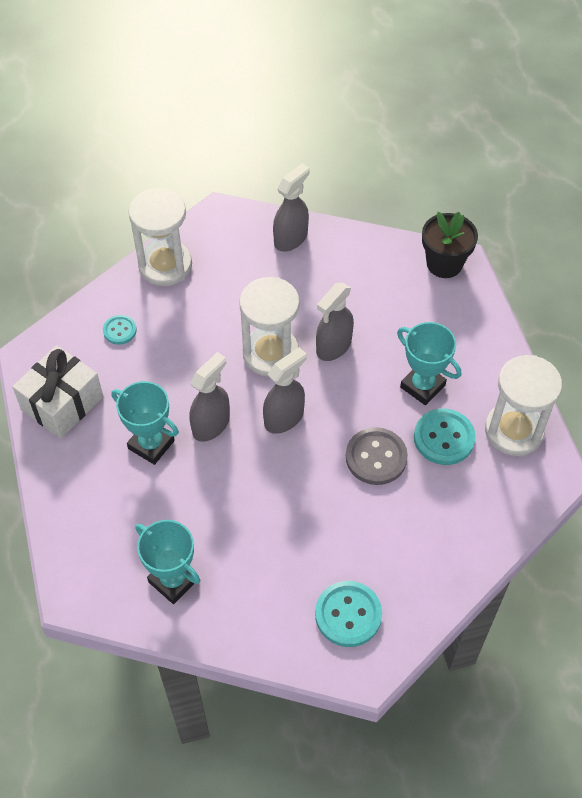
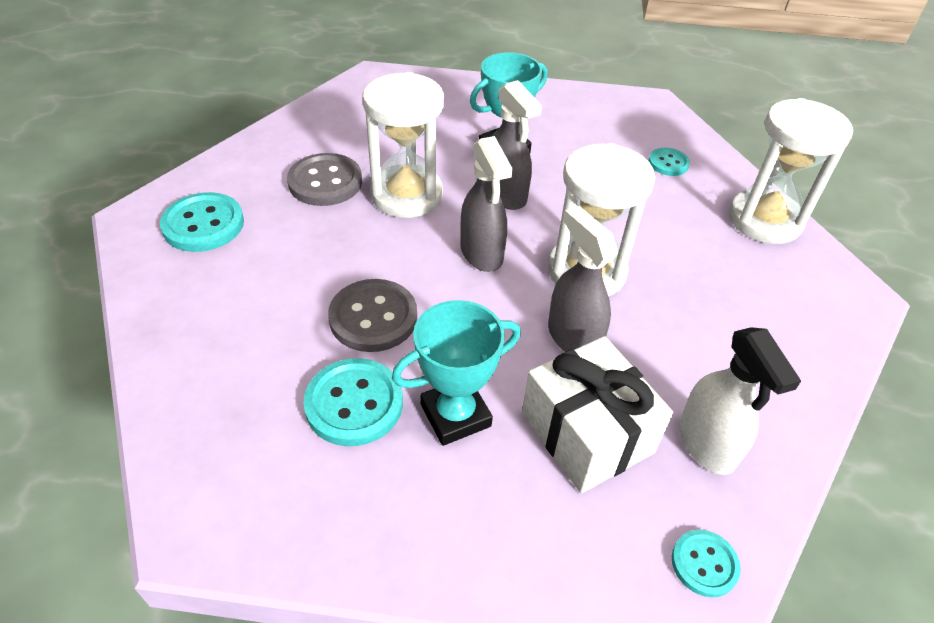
camera: 110 degrees right, 10 degrees down
(62, 403) = (585, 109): white gift -> white gift (587, 433)
(173, 580) = (343, 127): turquoise trophy -> none
(256, 555) = (325, 182): none -> grey button
(291, 238) = (799, 358): grey spray bottle -> none
(376, 272) = (706, 444): none -> white spray bottle
(444, 264) = (704, 564): black flower pot -> turquoise button
(514, 431) = (307, 505): white hourglass -> white hourglass (407, 195)

